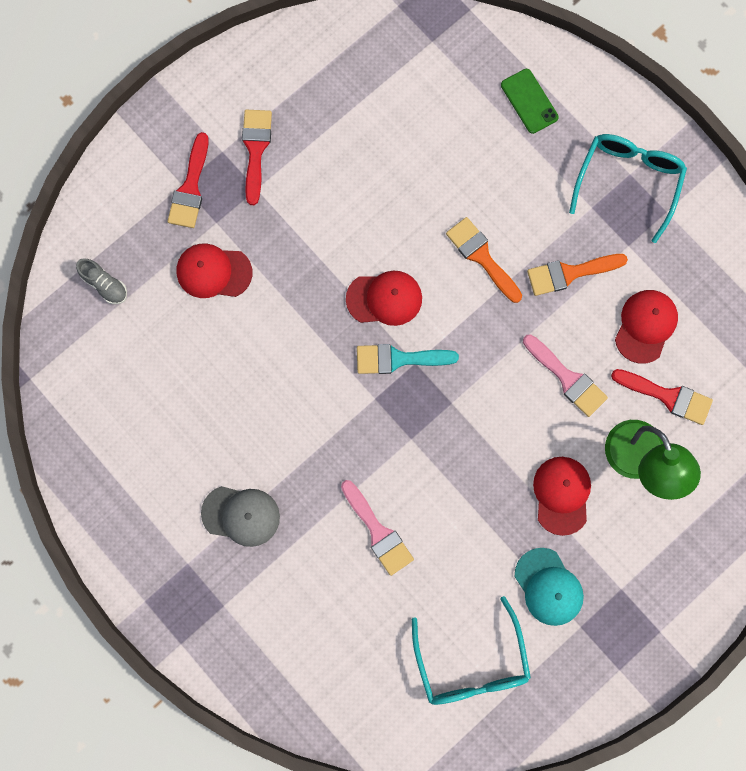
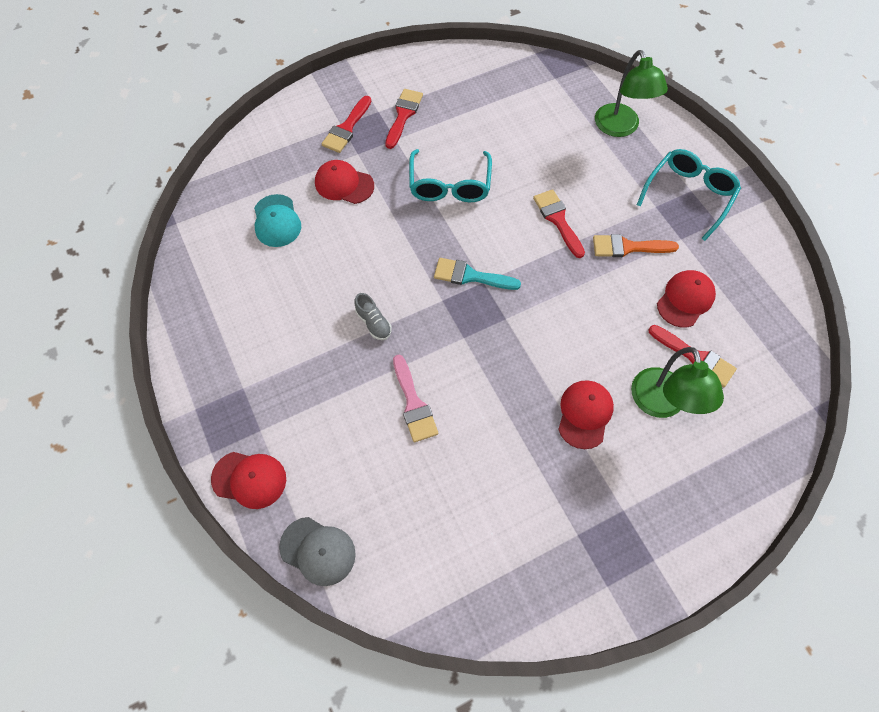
camera: 15 degrees right, 15 degrees down
(105, 285) = (259, 174): grey shoe -> grey shoe (373, 323)
(241, 515) = (301, 361): grey cap -> grey cap (318, 551)
(384, 298) = (471, 231): red cap -> red cap (249, 479)
(471, 663) = (466, 540): turquoise glasses -> turquoise glasses (449, 186)
(481, 256) = (558, 220): orange brush -> red brush
(529, 101) = (620, 128): green phone -> green lamp
(548, 587) = (555, 490): turquoise cap -> turquoise cap (277, 221)
(567, 378) = (609, 323): pink brush -> none

